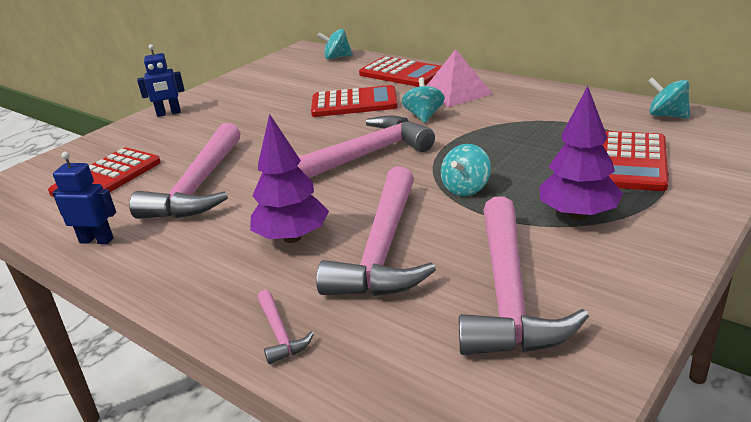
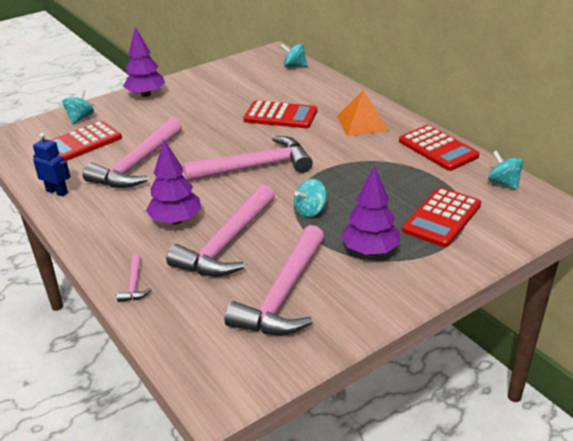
camera: 15 degrees right, 5 degrees up
(169, 113) = (146, 94): blue robot -> purple tree
(401, 73) = (333, 94): red calculator -> red calculator (438, 149)
(424, 116) = (323, 140): turquoise spinning top -> turquoise spinning top (80, 118)
(457, 92) = (362, 123): pink pyramid -> orange pyramid

